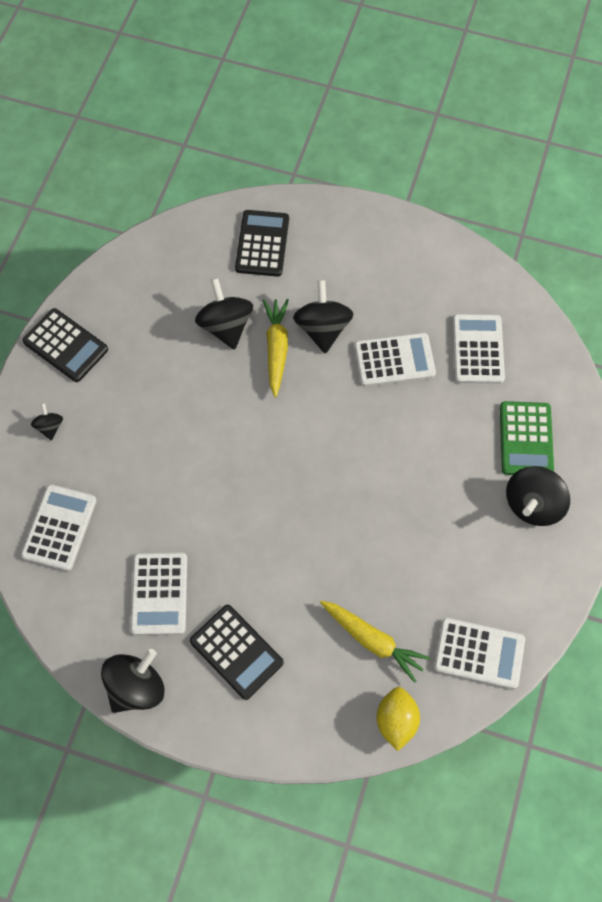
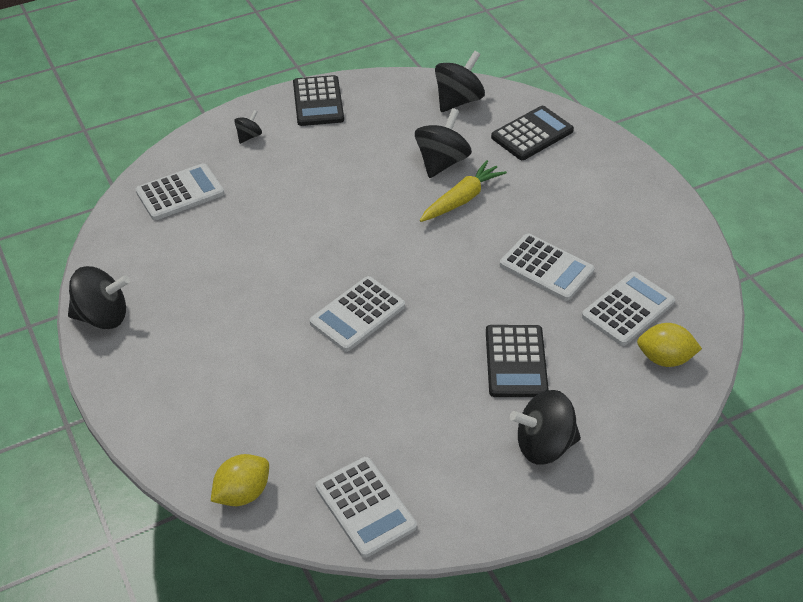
camera: 45 degrees right, 20 degrees down
(159, 593) = (189, 277): white calculator -> white calculator (357, 314)
(236, 652) = (192, 351): black calculator -> black calculator (516, 362)
(322, 328) = (513, 211): black spinning top -> black spinning top (458, 100)
(373, 640) = (295, 427): yellow carrot -> none
(526, 439) = (595, 397): green calculator -> none
(536, 370) = (664, 358): none -> yellow lemon

